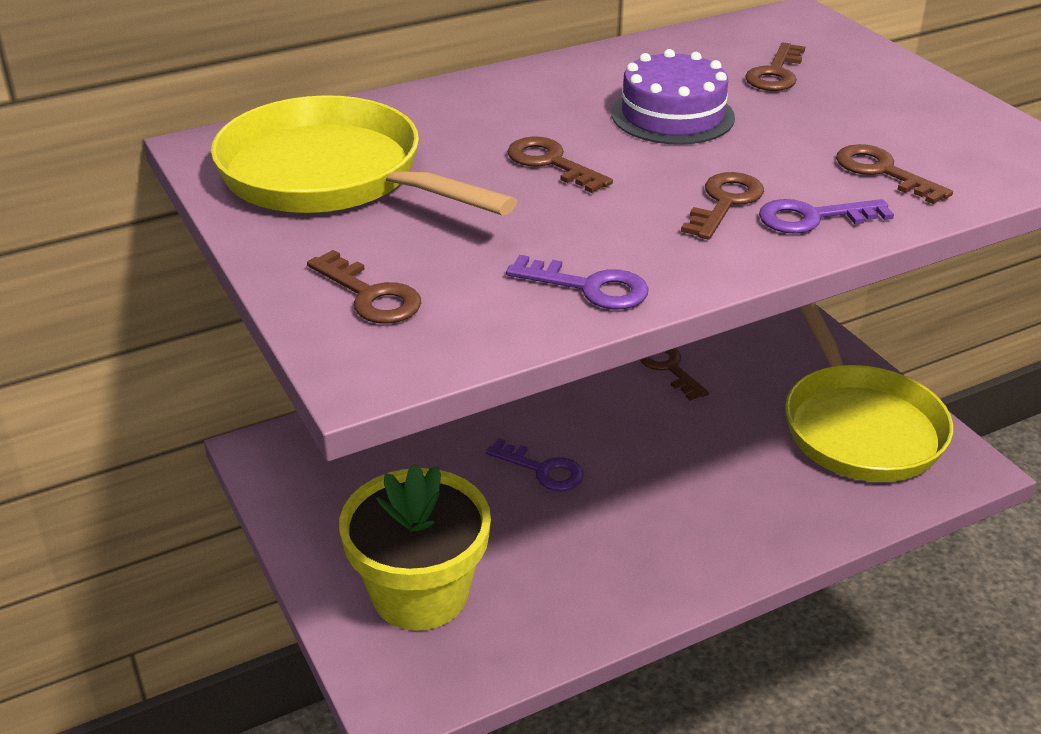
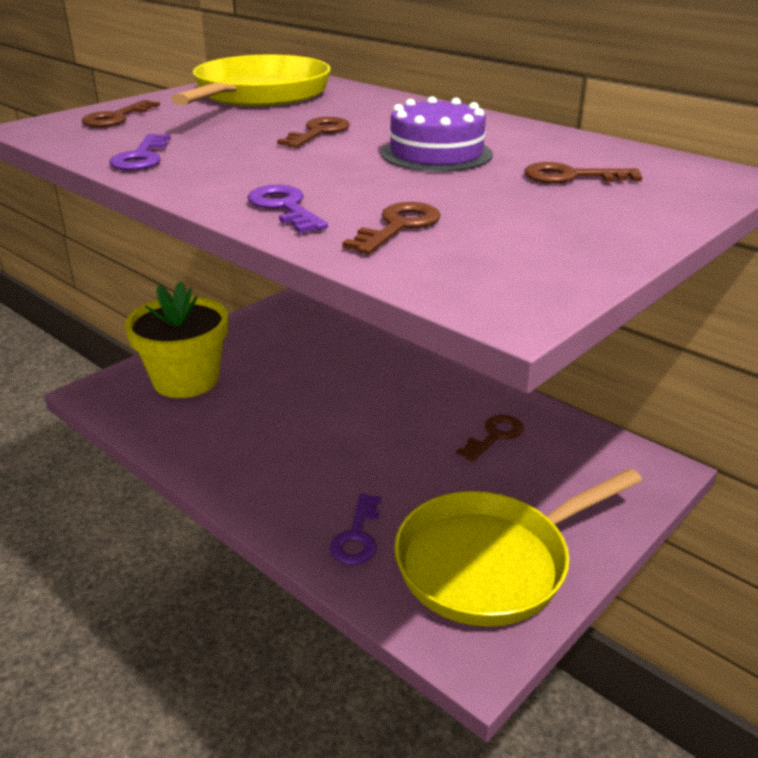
camera: 70 degrees right, 5 degrees down
(542, 470) = (328, 400): purple key -> purple key (357, 536)
(725, 202) = (292, 180): brown key -> none

